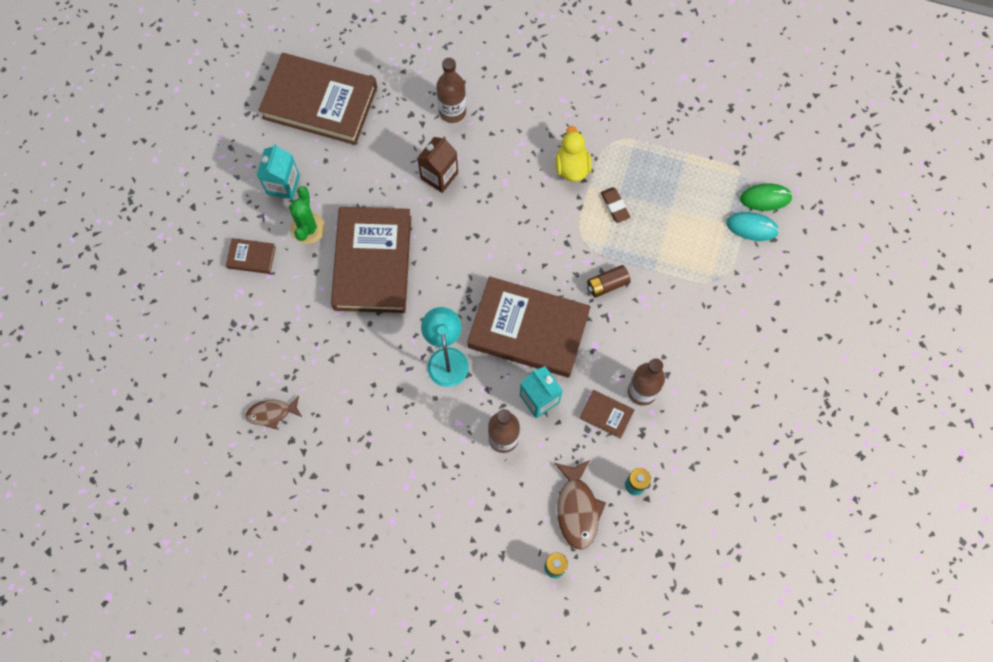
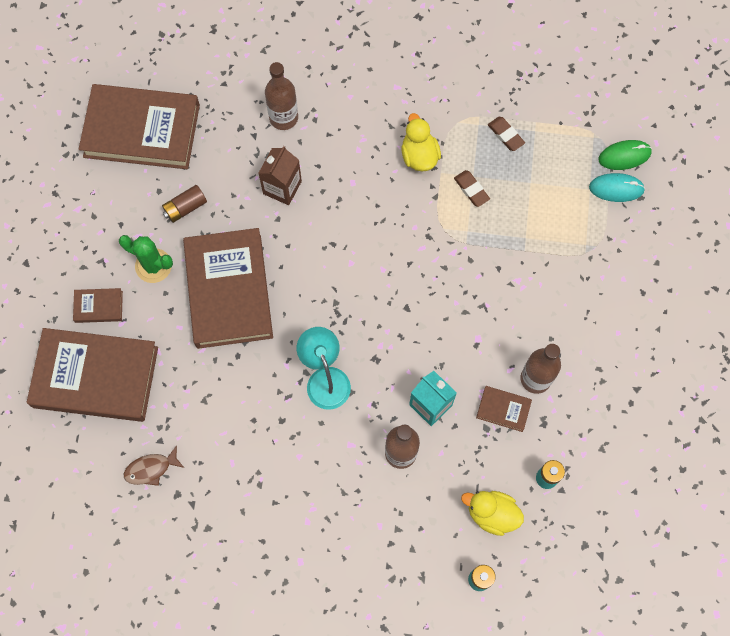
camera: 10 degrees left, 0 degrees up
(283, 184) = (118, 224): turquoise carton -> none
(308, 228) = (153, 266): green cactus -> green cactus turned 60 degrees counterclockwise
(528, 330) = (405, 334): brown book -> brown book (95, 377)
(577, 509) = (491, 514): brown fish -> yellow duck
(607, 284) = (479, 273): brown battery -> brown battery (185, 208)
(656, 160) = (505, 135): none -> brown eraser

